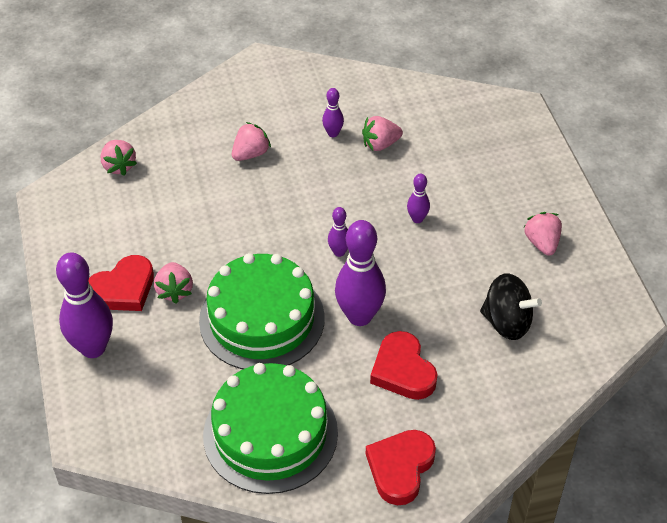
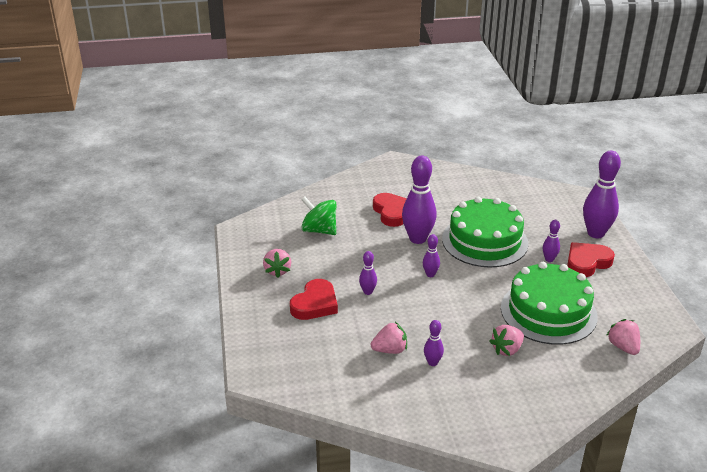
camera: 175 degrees left, 15 degrees down
(174, 291) = (549, 259): pink strawberry -> purple bowling pin
(270, 433) = (474, 192): green cake -> green cake (548, 312)
(400, 468) = (400, 176): red heart -> red heart (315, 304)
(507, 322) = (319, 230): black spinning top -> green spinning top

